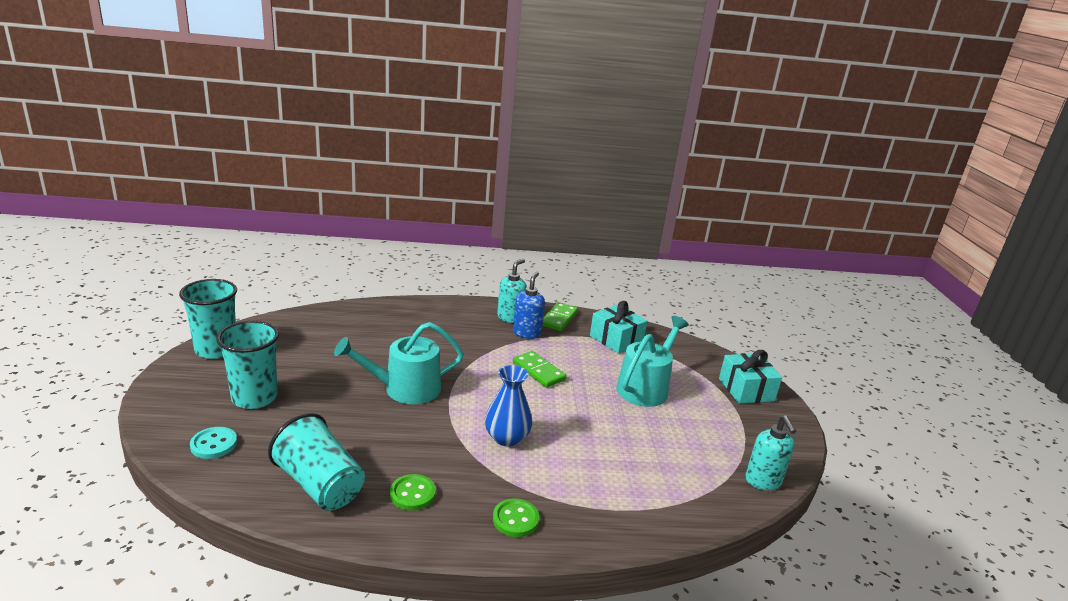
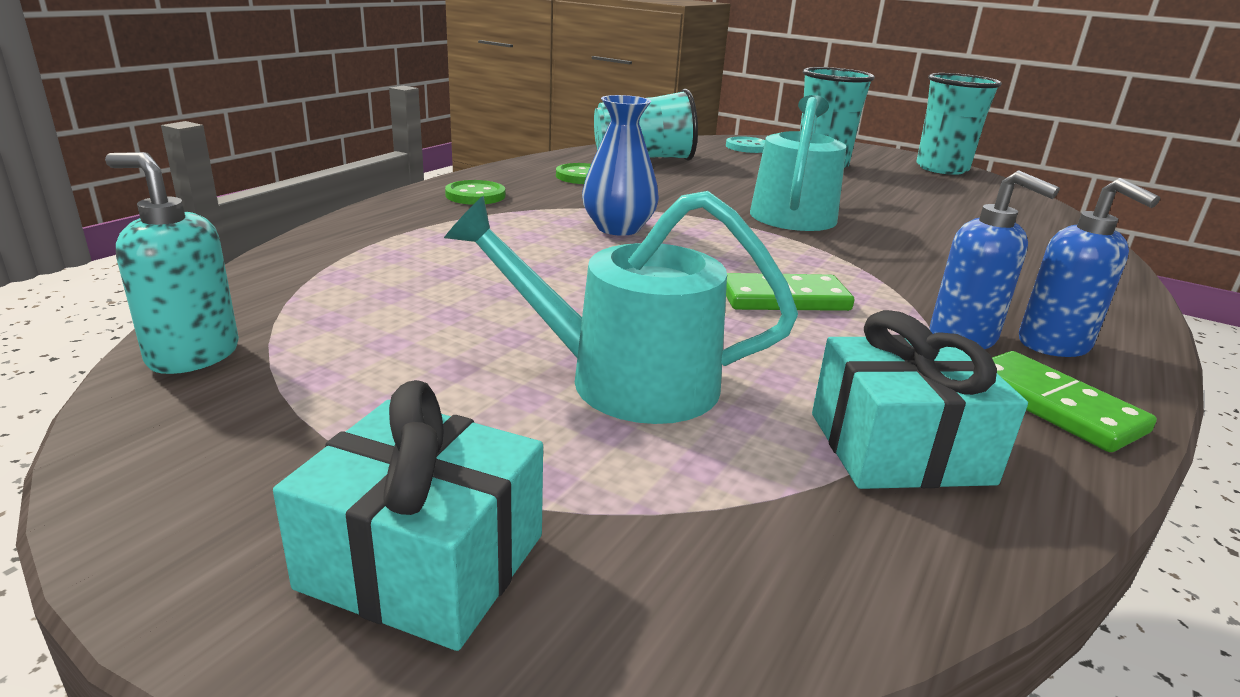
camera: 125 degrees right, 0 degrees up
(510, 317) = (1054, 345): turquoise soap dispenser -> blue soap dispenser
(645, 387) = (625, 380): turquoise watering can -> turquoise watering can turned 120 degrees clockwise

